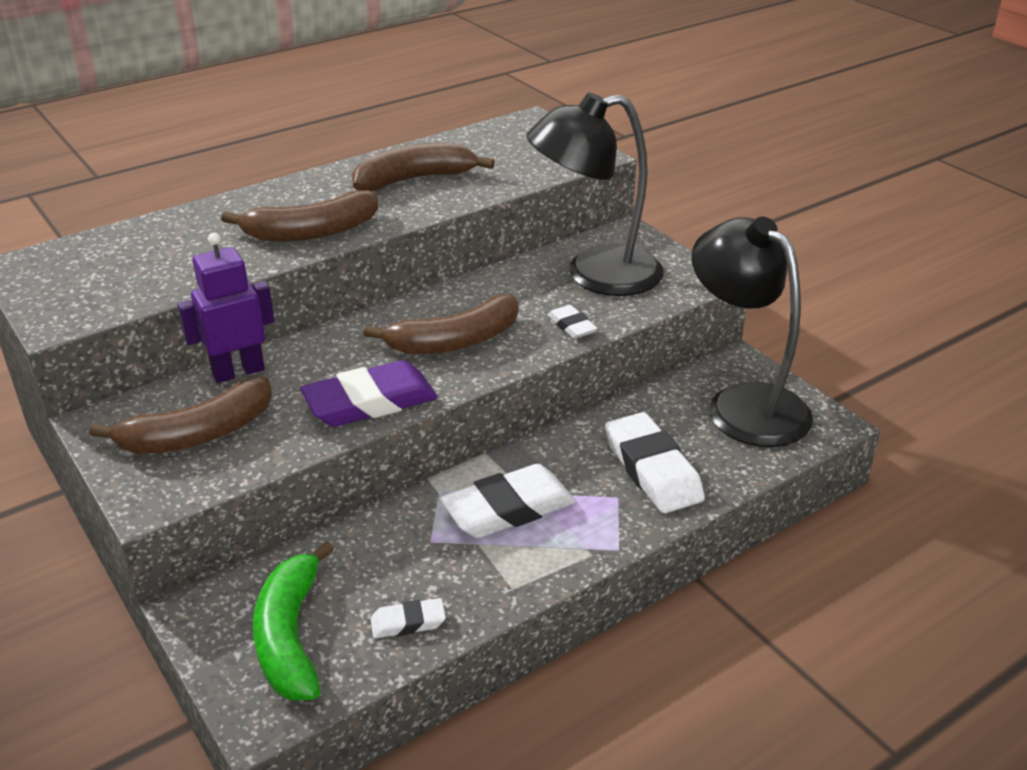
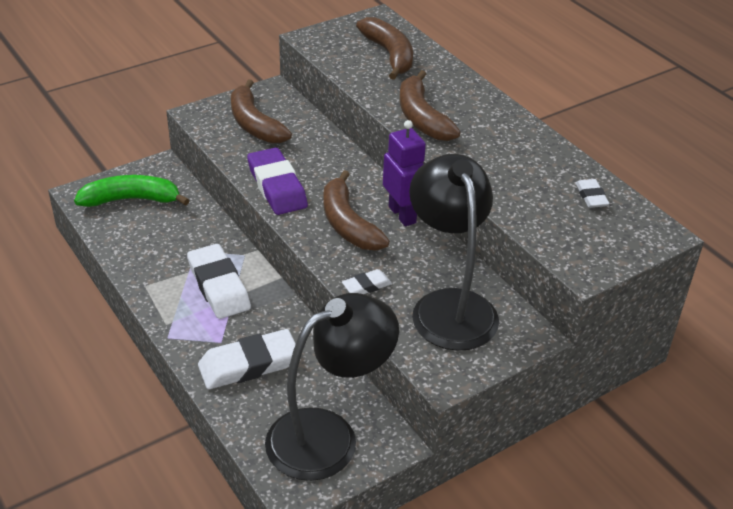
camera: 90 degrees right, 5 degrees up
(238, 371) = (318, 132): purple robot -> purple robot (402, 214)
(408, 622) = (128, 242): white eraser -> white eraser (591, 196)
(415, 179) = (516, 163): brown banana -> brown banana (389, 55)

